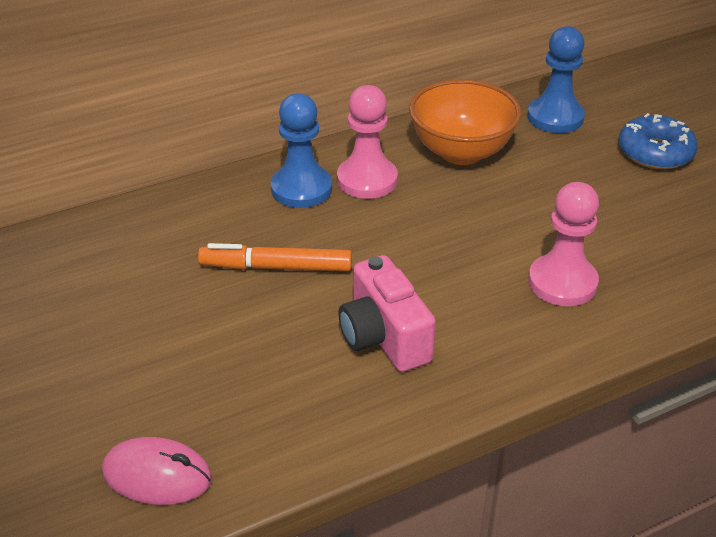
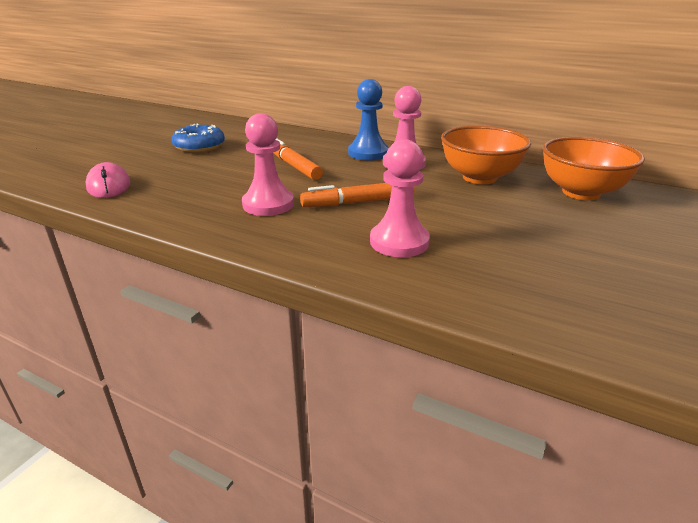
camera: 55 degrees right, 10 degrees down
(383, 337) = (268, 204): pink camera -> pink pawn
(444, 265) = (358, 202): none -> orange marker
(555, 117) = (581, 192): blue pawn -> orange bowl
(655, 152) = (624, 236): blue donut -> blue donut (199, 146)

